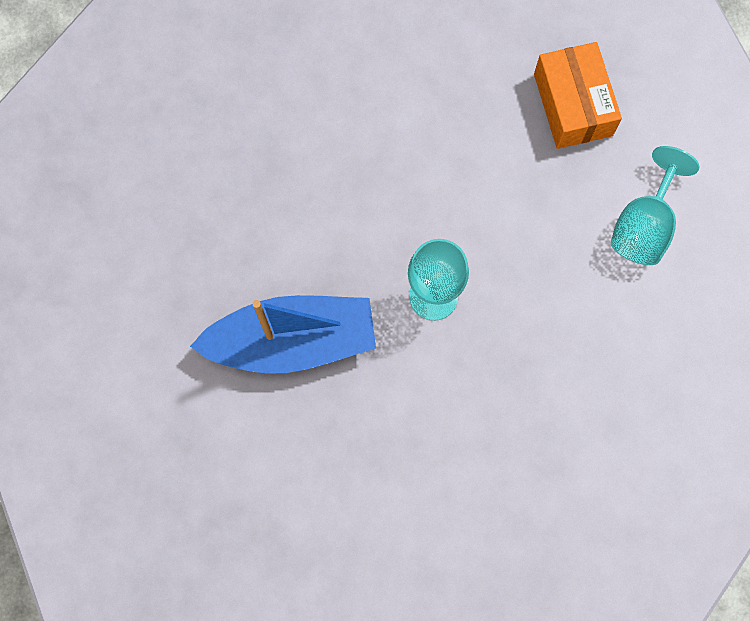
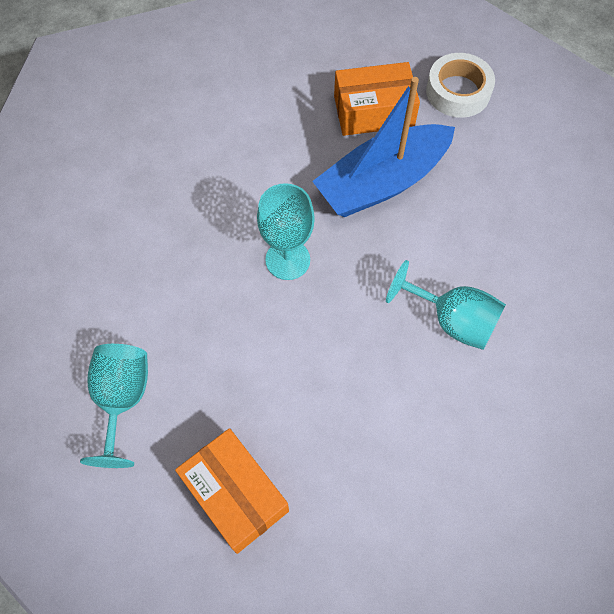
camera: 155 degrees right, 10 degrees down
(141, 420) = (458, 91): none -> white tape
(251, 437) = (374, 111): none -> orange box
(308, 166) = (453, 320): none -> turquoise goblet

